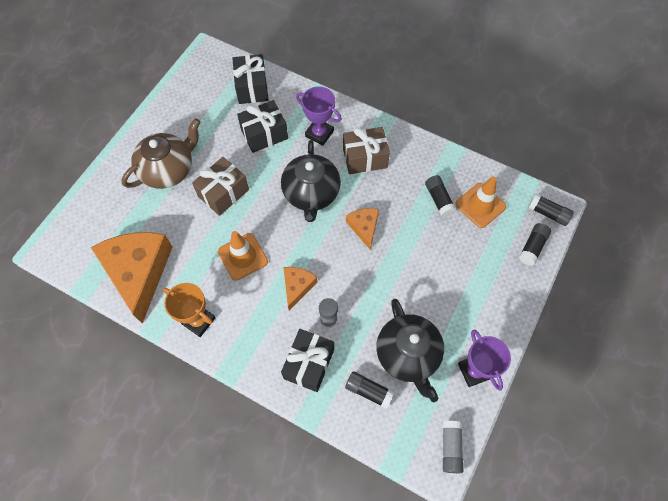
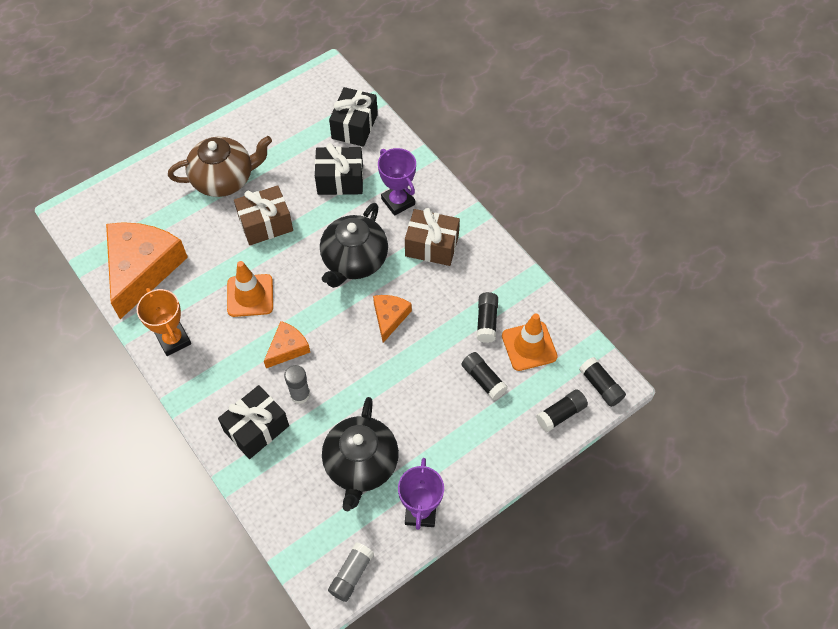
camera: 25 degrees right, 5 degrees down
(369, 391) = (301, 482): black glue stick -> black glue stick (483, 379)

